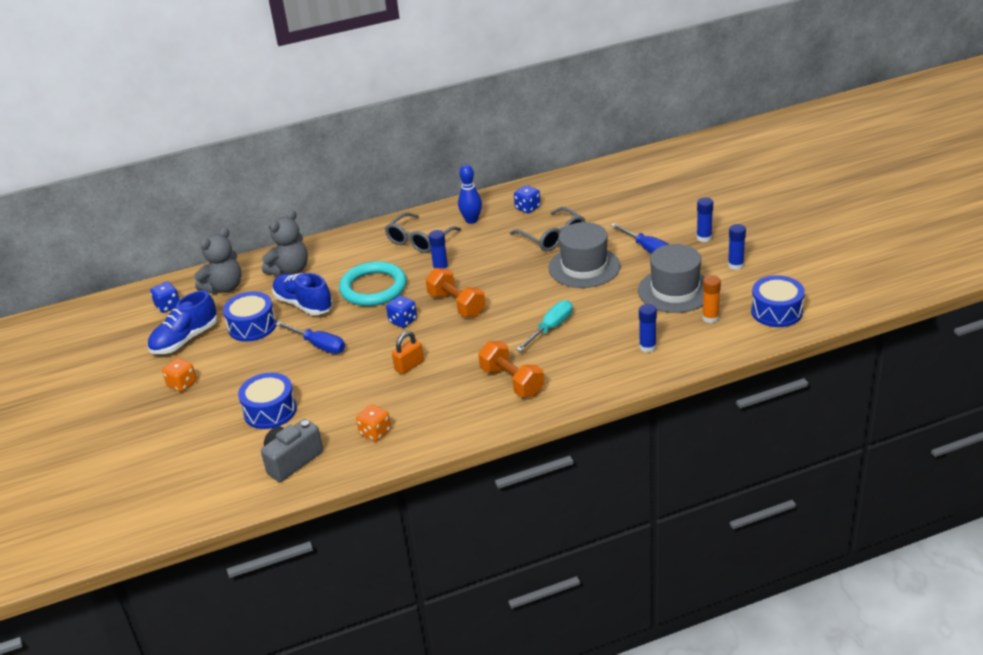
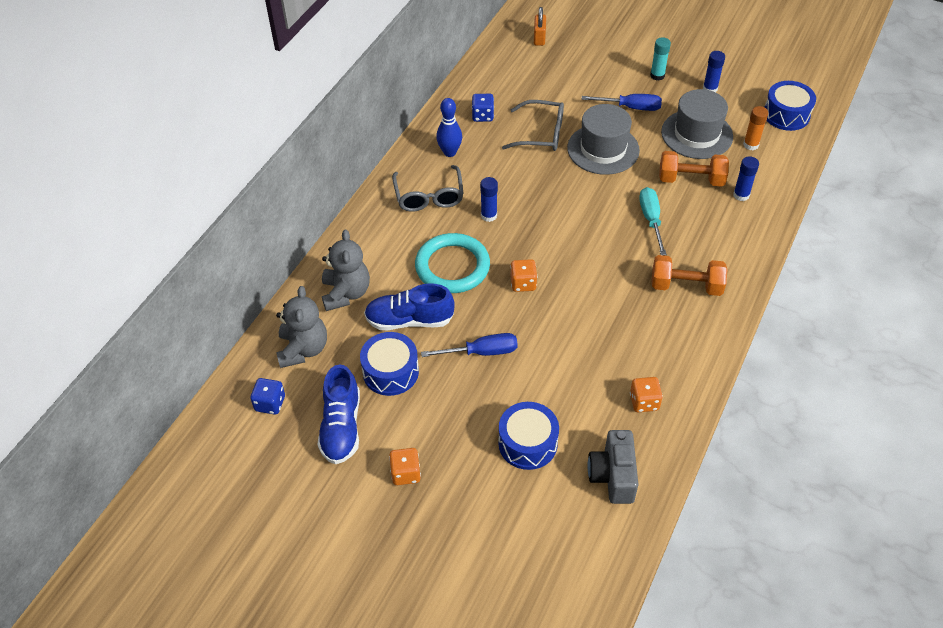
camera: 45 degrees left, 15 degrees up
(403, 321) = (523, 283): blue dice -> orange dice
(409, 366) = (587, 323): orange padlock -> orange padlock (539, 38)
(456, 305) = (548, 242): orange dumbbell -> orange dumbbell (691, 180)
(704, 238) = (657, 75): blue glue stick -> turquoise glue stick

